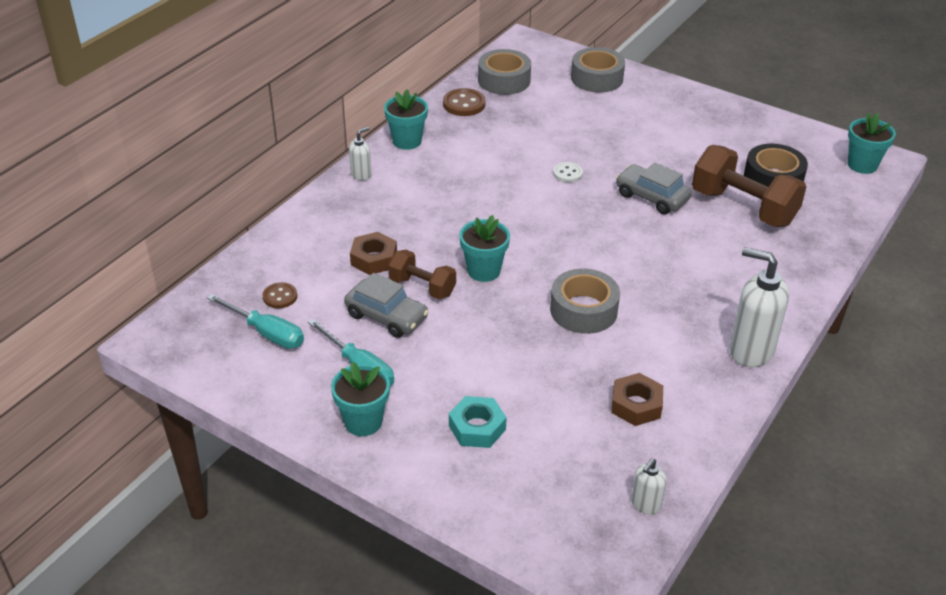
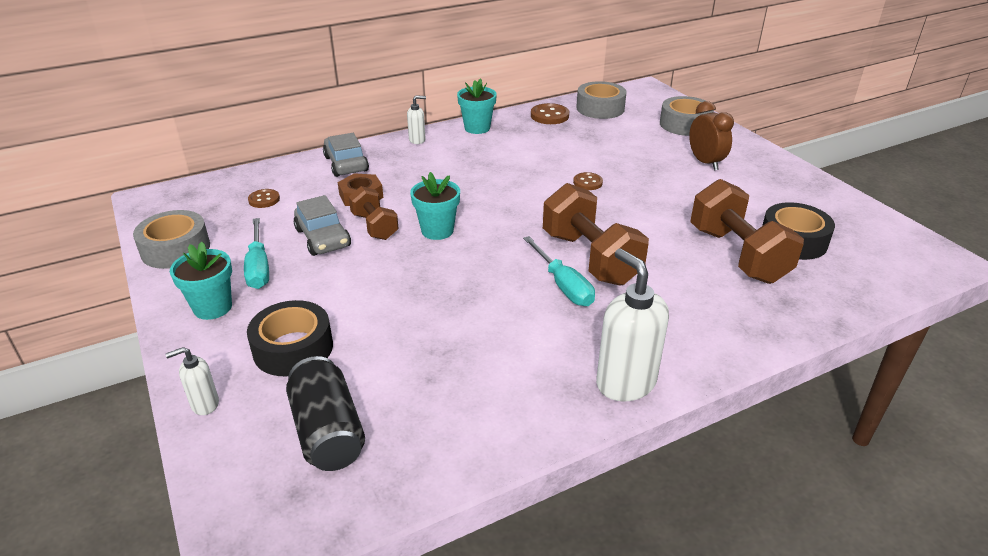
camera: 30 degrees right, 5 degrees down
(266, 333) = (225, 220): turquoise screwdriver -> turquoise screwdriver (563, 285)
(477, 427) = (293, 348): turquoise nut -> black tape
(567, 173) = (587, 182): white button -> brown button
(578, 479) = (328, 431): none -> black can
(583, 310) = (491, 288): grey tape -> grey tape (175, 249)
(636, 252) = (590, 258): none -> brown dumbbell
(636, 405) = (455, 387): brown nut -> none
(645, 504) = (364, 486): white soap dispenser -> white soap dispenser (204, 404)
(648, 118) = (705, 162): none -> brown clock
(651, 197) = (649, 220): grey car -> grey car (346, 164)
(862, 165) = (911, 256): turquoise flower pot -> none

